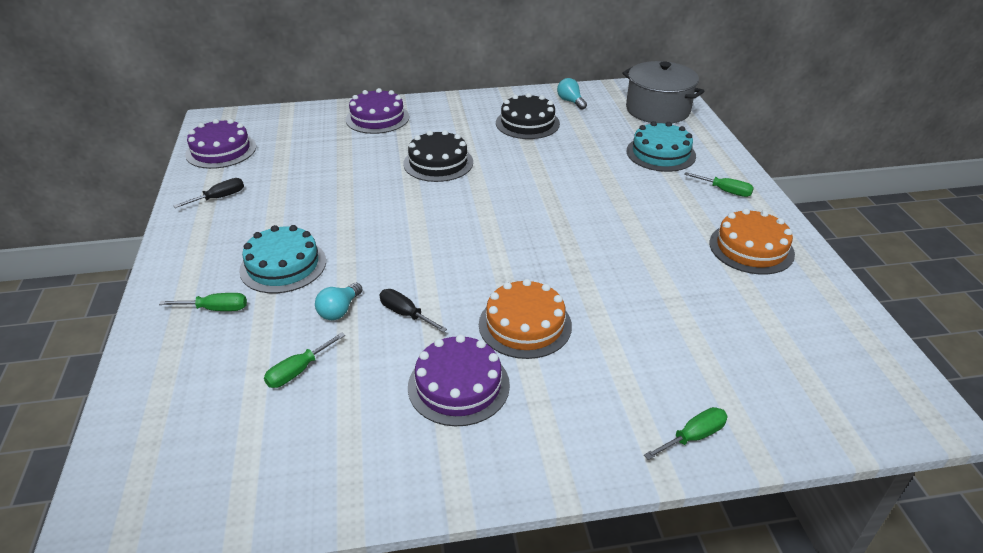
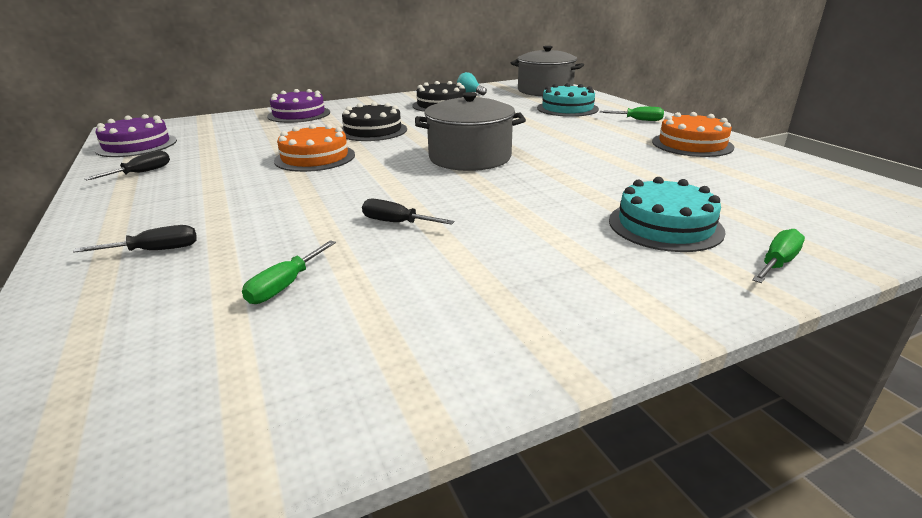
camera: 15 degrees left, 10 degrees down
(216, 309) = (156, 250): green screwdriver -> black screwdriver
(283, 265) = (234, 208): turquoise cake -> turquoise cake (665, 225)
(339, 310) = (317, 230): turquoise light bulb -> none
(458, 385) = (493, 266): purple cake -> none
(511, 229) = (470, 158): none -> grey pot
(525, 325) = (532, 212): orange cake -> orange cake (315, 157)

